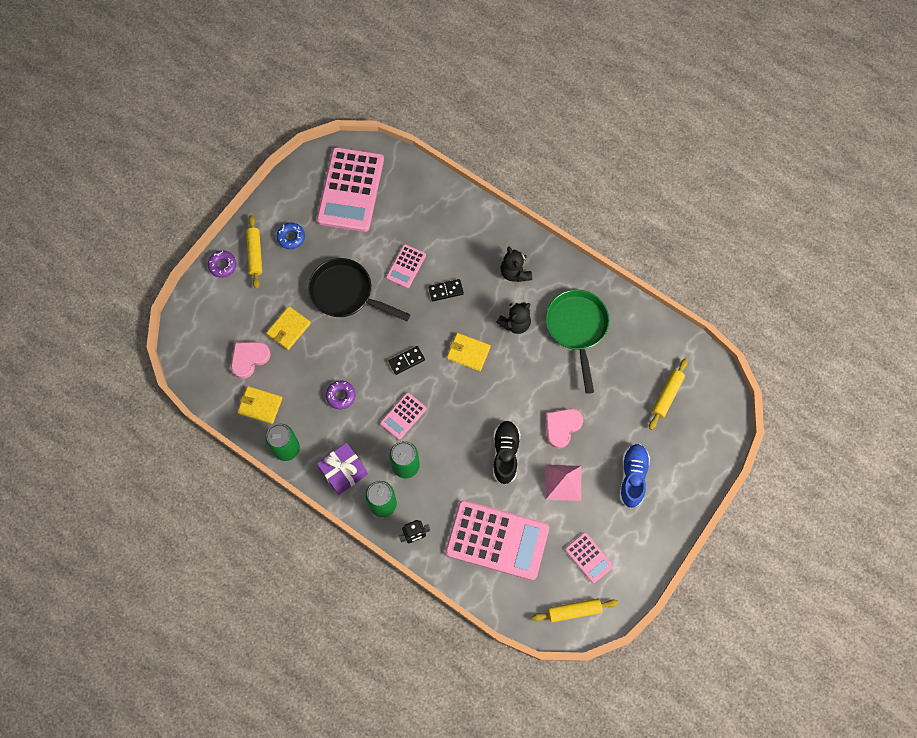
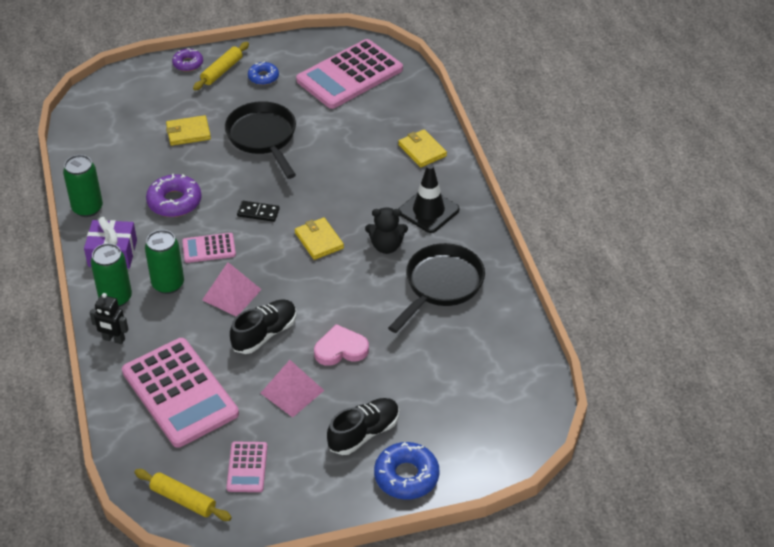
camera: 40 degrees right, 25 degrees down
(249, 359) = (133, 132): pink heart -> none
(260, 405) = (103, 167): yellow wallet -> yellow wallet (422, 150)
(341, 396) = (174, 202): purple donut -> purple donut, size x1.61
(406, 266) = (336, 150): pink calculator -> none
(446, 291) = (350, 186): black domino -> none
(455, 440) = (231, 294): none -> pink pyramid
(515, 273) = (428, 211): black teddy bear -> black traffic cone
(577, 328) = (441, 285): green pan -> black pan
(632, 477) = (364, 433): blue shoe -> black shoe
(667, 395) = (472, 392): yellow rolling pin -> none
(683, 486) = (406, 476): none -> blue donut

